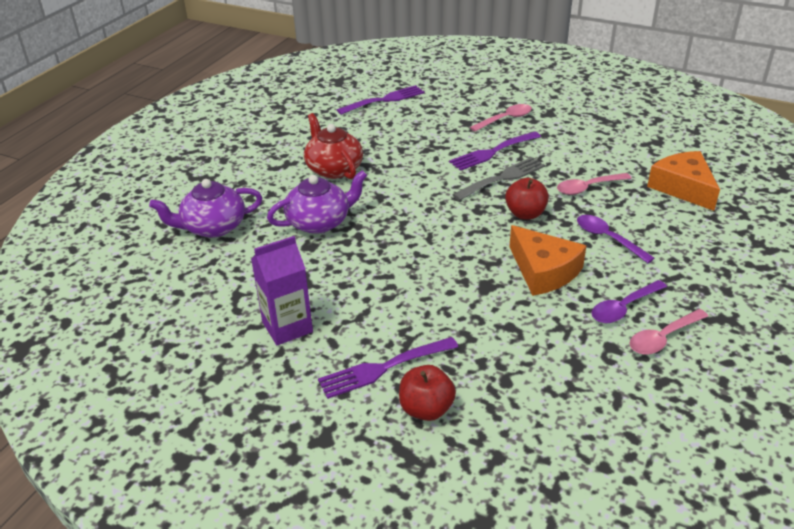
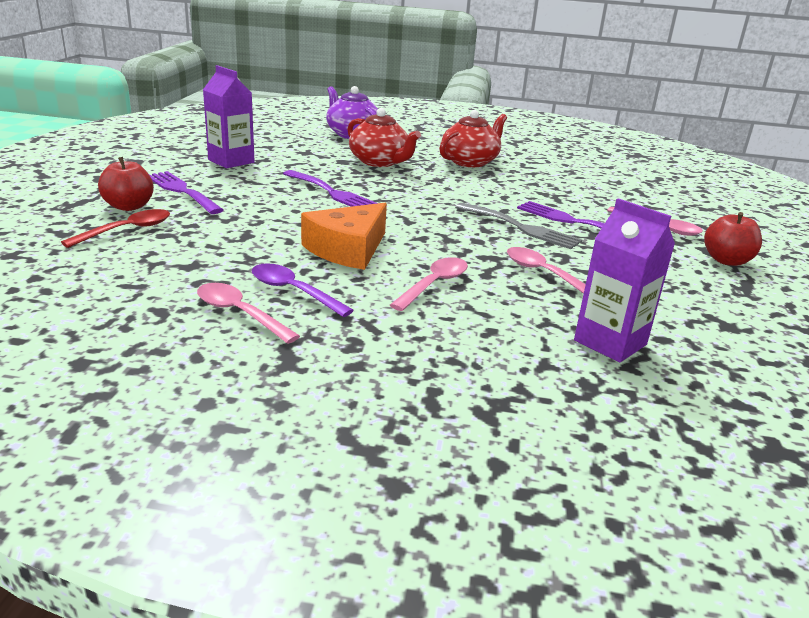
camera: 70 degrees right, 10 degrees down
(319, 222) = (380, 162): purple teapot -> red teapot
(384, 100) = (624, 173): purple fork -> purple fork (332, 193)
(493, 408) = (127, 230): none -> red spoon
(525, 214) = (454, 239): red apple -> red apple (726, 261)
(607, 238) = (434, 284): purple spoon -> pink spoon
(683, 187) = (610, 342): orange cheese -> purple carton

